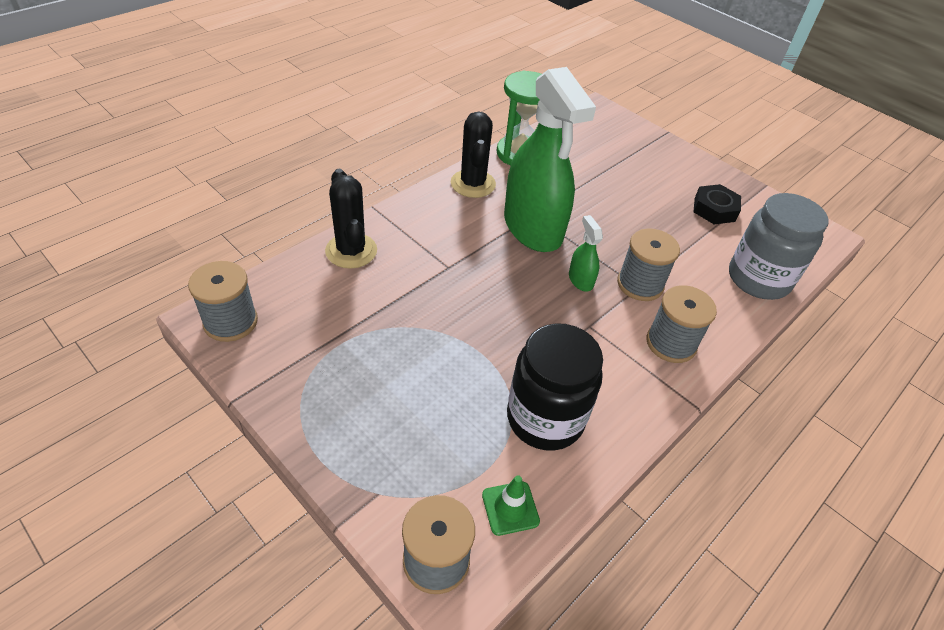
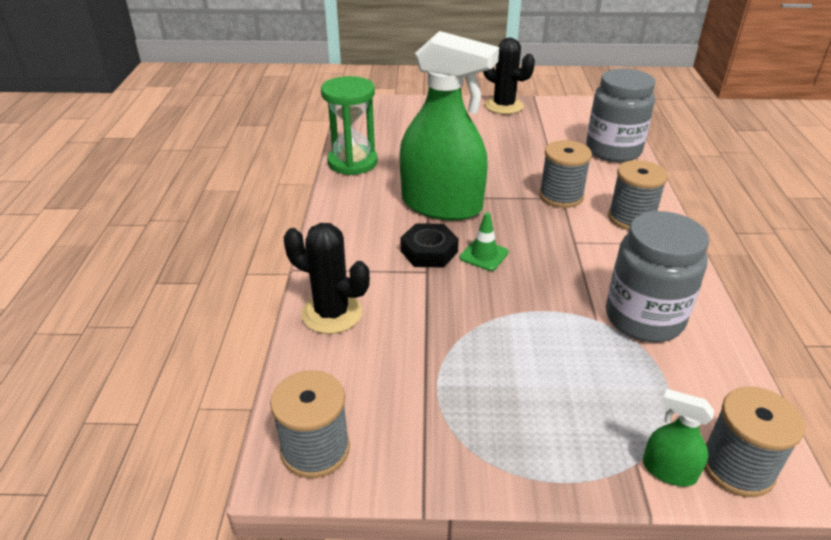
camera: 40 degrees left, 10 degrees down
(473, 184) = (351, 203): black cactus -> black cactus (504, 106)
(510, 508) = (716, 390): green traffic cone -> green traffic cone (484, 255)
(545, 418) = (644, 318): black jar -> grey jar
(580, 280) = (524, 217): green spray bottle -> green spray bottle (668, 470)
(714, 209) = (529, 125): black nut -> black nut (429, 251)

